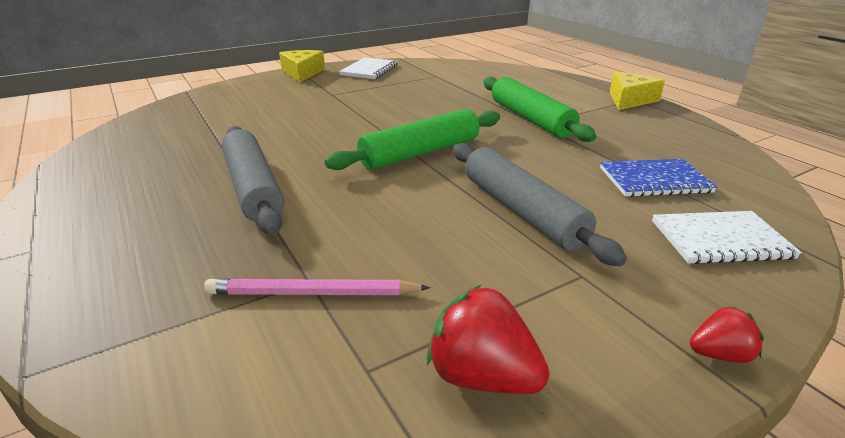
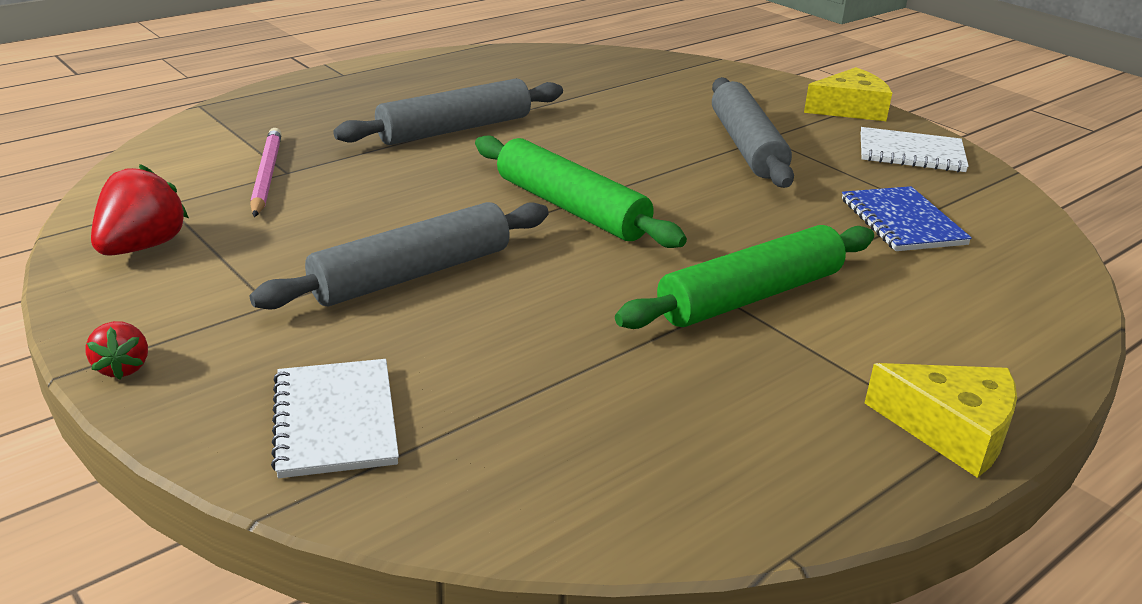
camera: 80 degrees right, 0 degrees up
(342, 100) = (746, 146): none -> grey rolling pin
(654, 180) = (520, 394): blue notebook -> blue notebook (902, 222)

